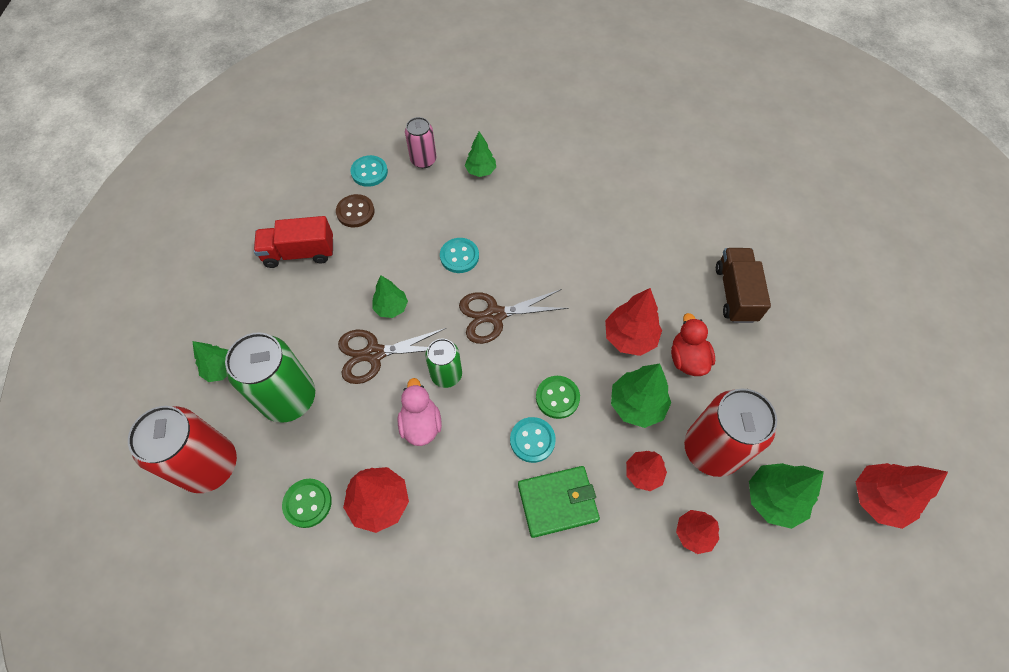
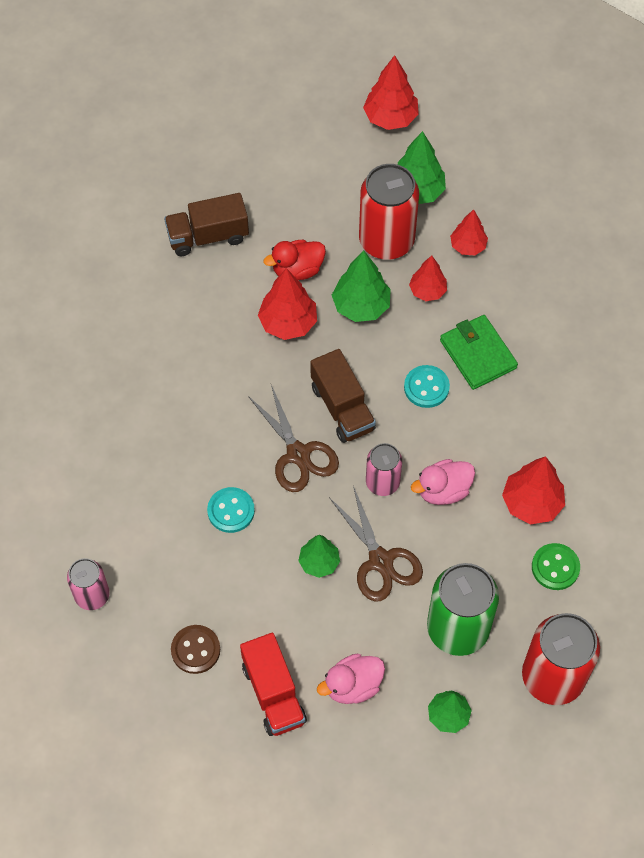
camera: 105 degrees left, 0 degrees up
(279, 306) = (353, 686): none -> pink duck
(369, 172) = (127, 656): turquoise button -> none
(446, 375) = (382, 482): green can -> pink can
(480, 171) = (95, 521): green tree -> none
(530, 361) = (342, 408): none -> brown truck
(557, 398) = (375, 375): green button -> none

